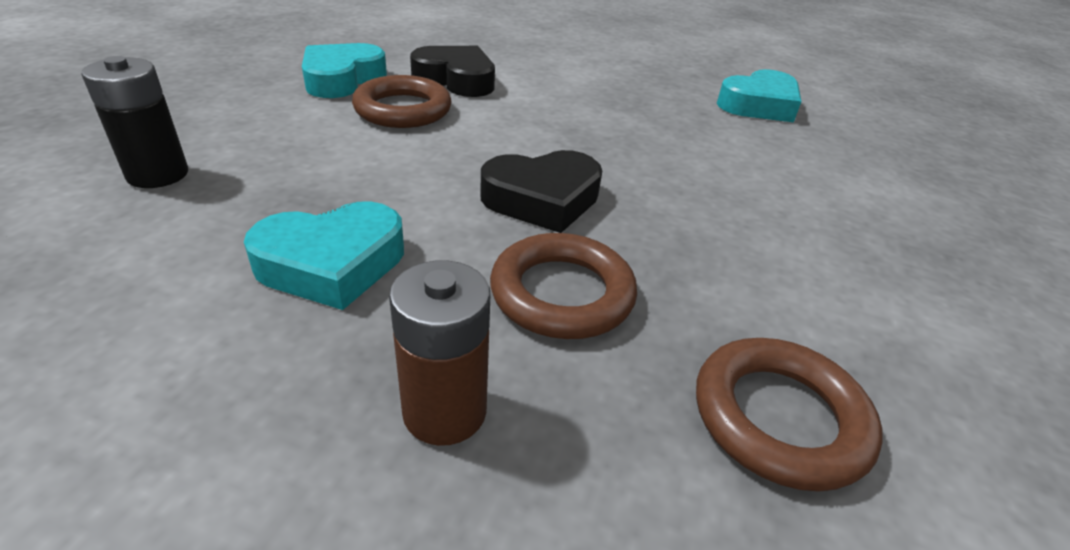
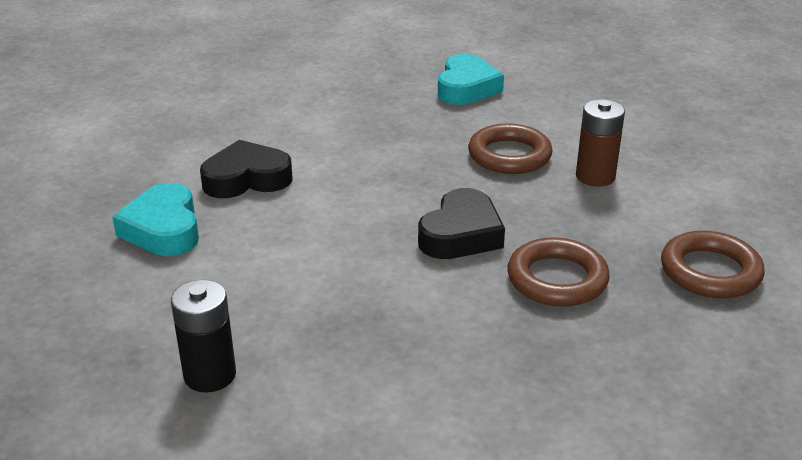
camera: 40 degrees left, 5 degrees down
(332, 264) = (429, 344): turquoise heart -> none
(403, 109) = (262, 226): brown ring -> brown ring (509, 155)
(444, 411) = (599, 362): brown battery -> brown battery (595, 176)

